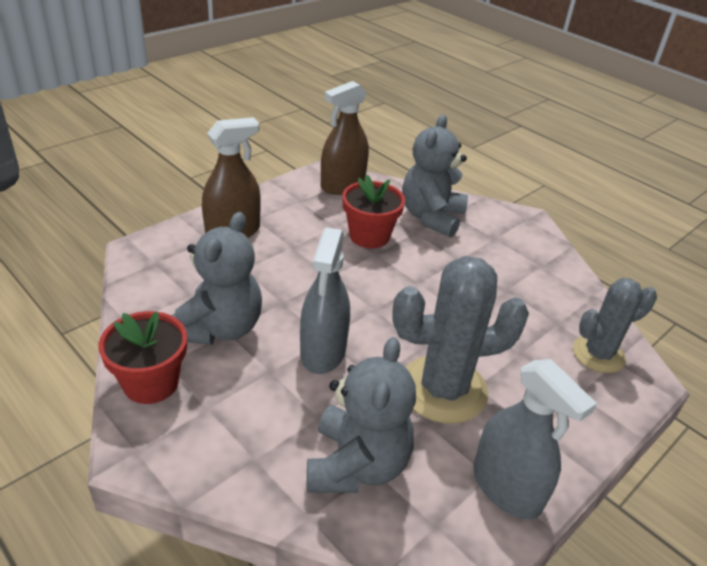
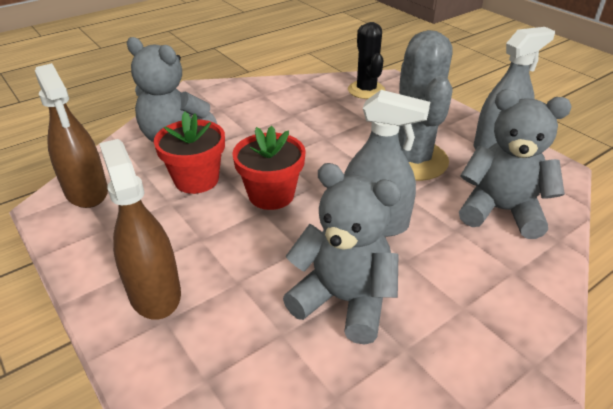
camera: 80 degrees left, 0 degrees up
(151, 383) = (438, 360): red flower pot -> red flower pot (271, 195)
(598, 354) = (366, 90): grey cactus -> black cactus

